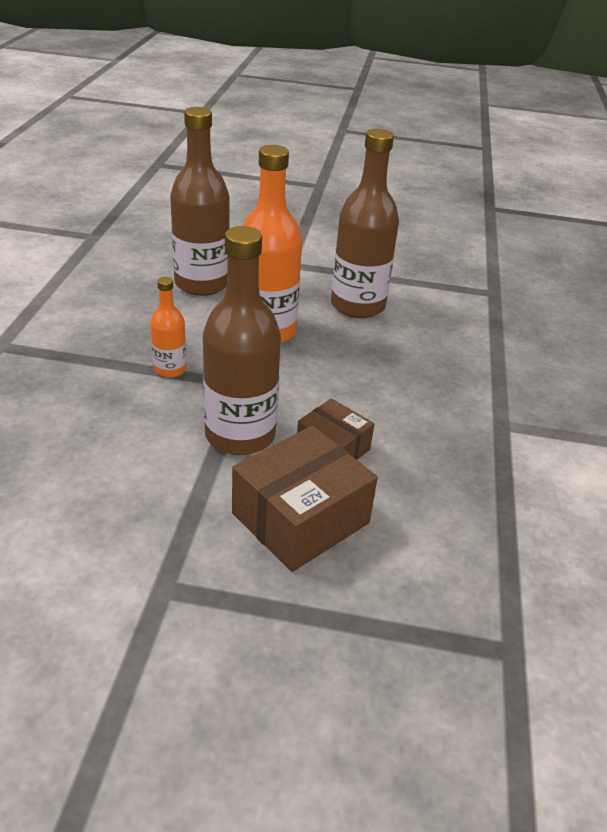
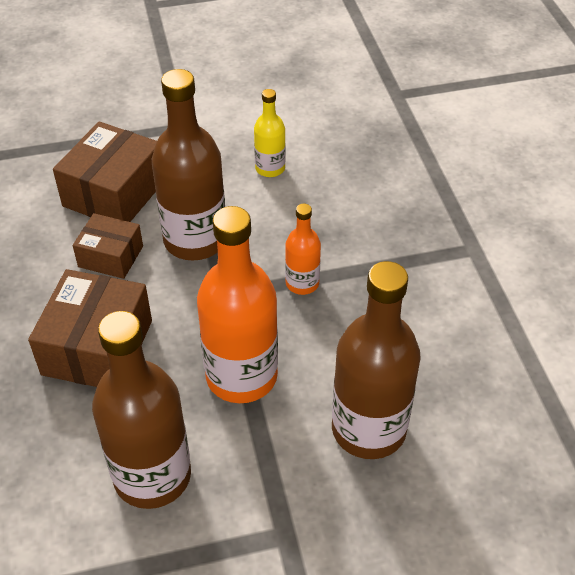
camera: 160 degrees right, 10 degrees up
(102, 483) = (270, 168): none -> yellow bottle
(371, 381) = (97, 347): none -> brown box

